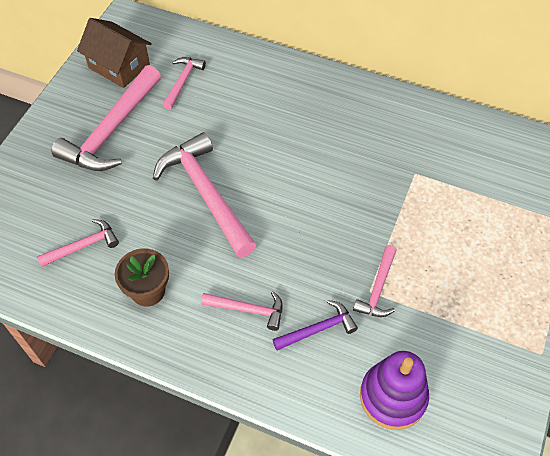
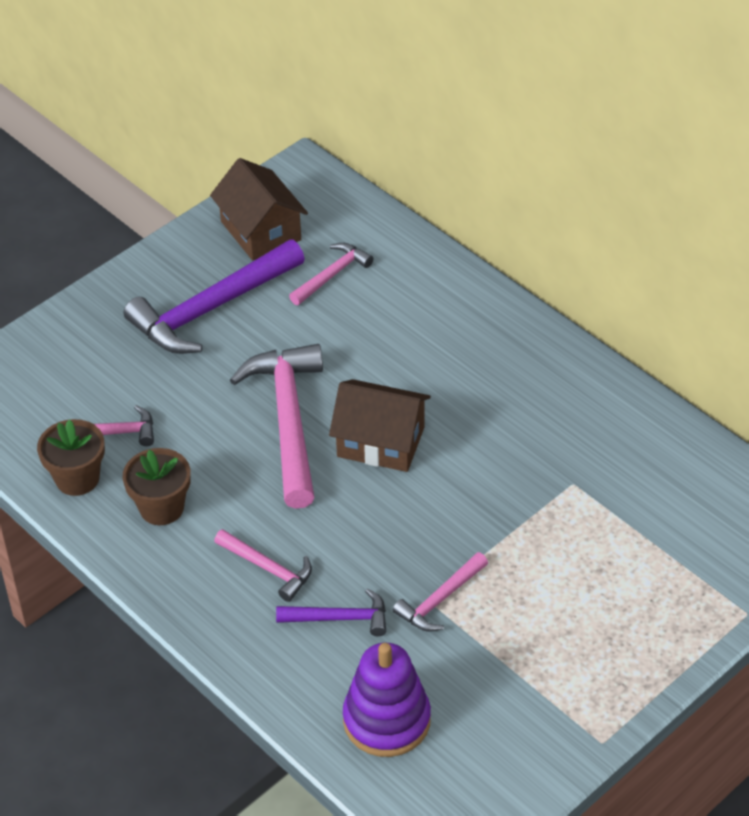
camera: 25 degrees right, 10 degrees down
(74, 290) = (77, 478): none -> brown flower pot
(112, 130) = (211, 309): pink hammer -> purple hammer
(276, 187) = (380, 442): none -> brown house

